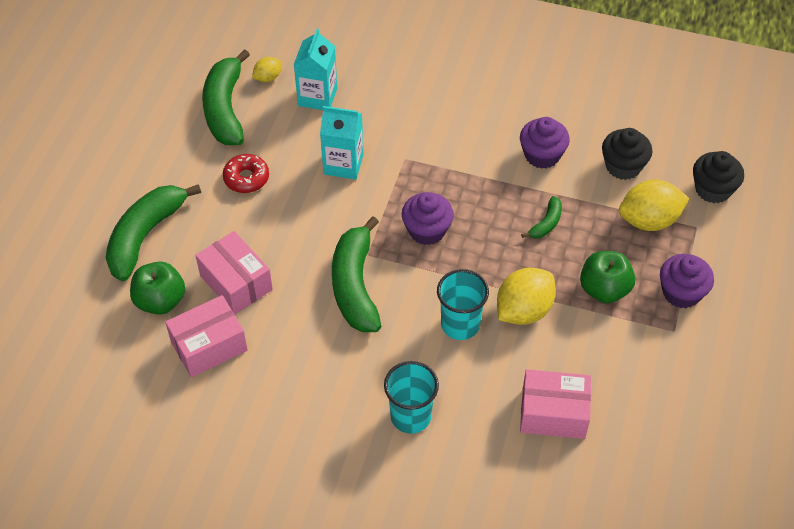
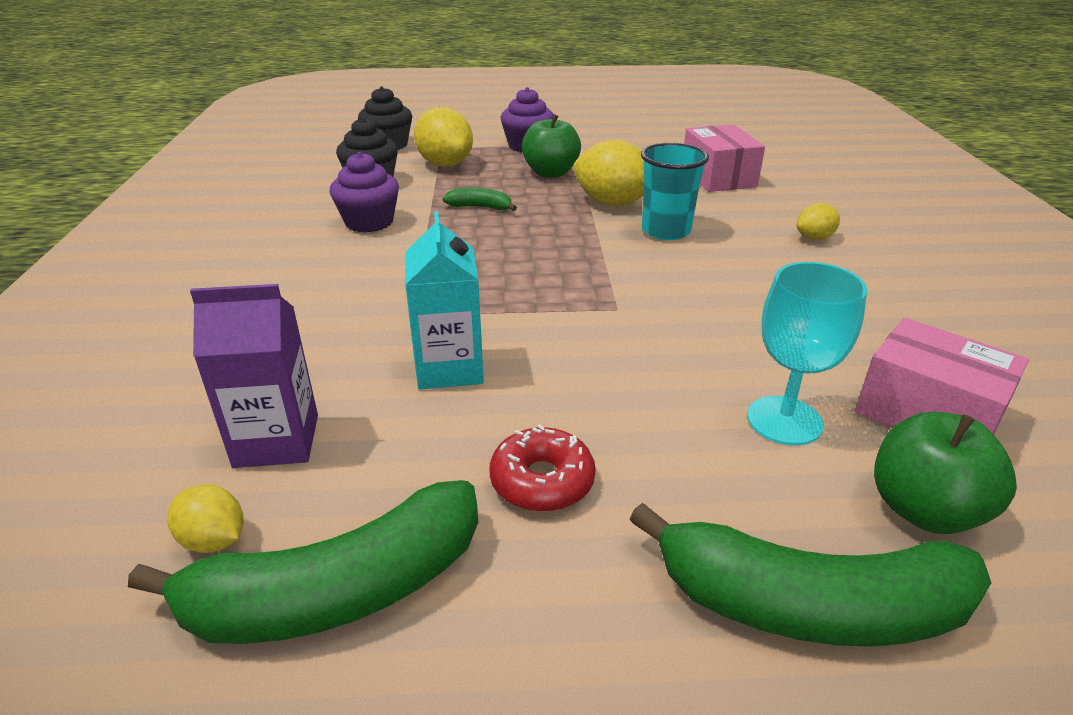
camera: 110 degrees left, 20 degrees down
(236, 282) = (784, 420): pink box -> turquoise goblet
(317, 97) = (277, 441): turquoise carton -> purple carton
(355, 285) = (678, 307): green banana -> none
(410, 416) = (814, 238): turquoise cup -> yellow lemon
(427, 230) = (541, 273): purple cupcake -> none

